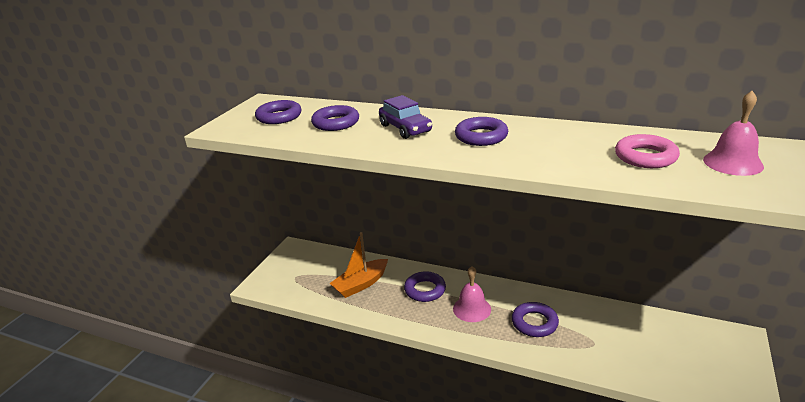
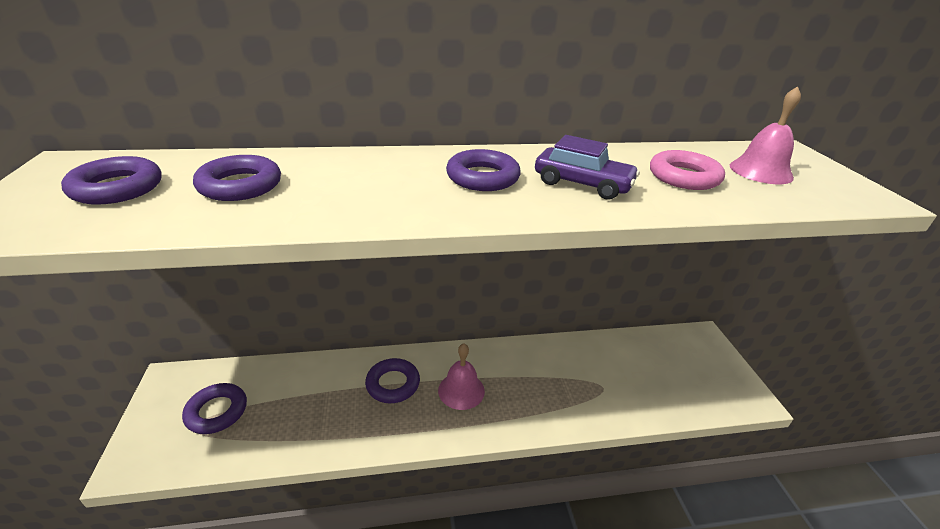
camera: 35 degrees left, 5 degrees up
(361, 284) = (303, 404): orange boat -> none
(405, 128) = (366, 180): purple car -> purple car (582, 184)
(534, 323) = (535, 384): purple ring -> purple ring (217, 412)

